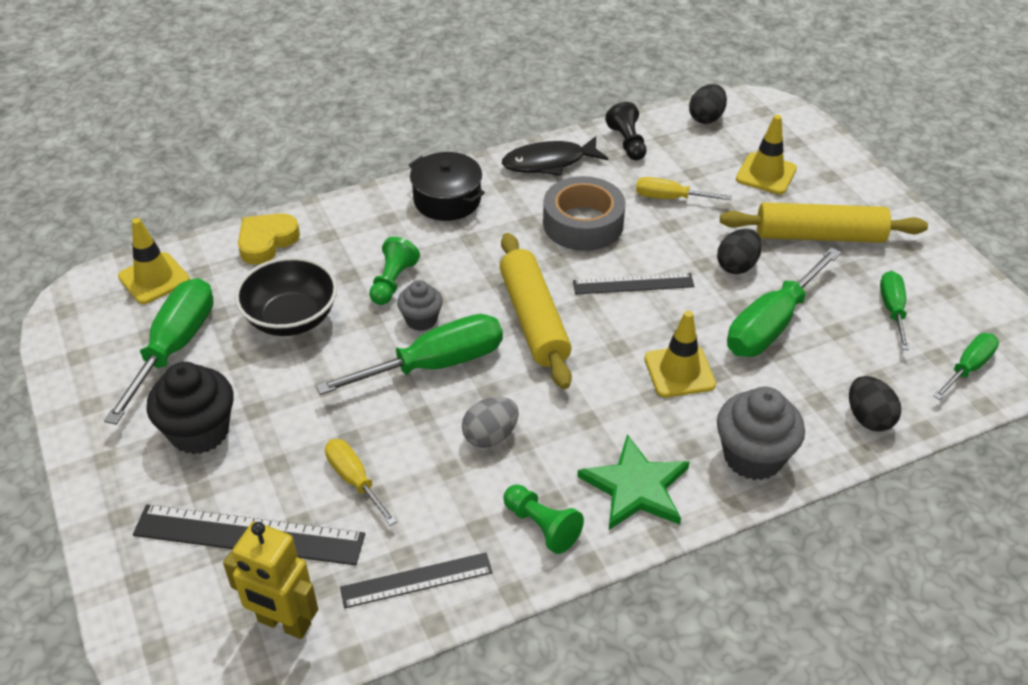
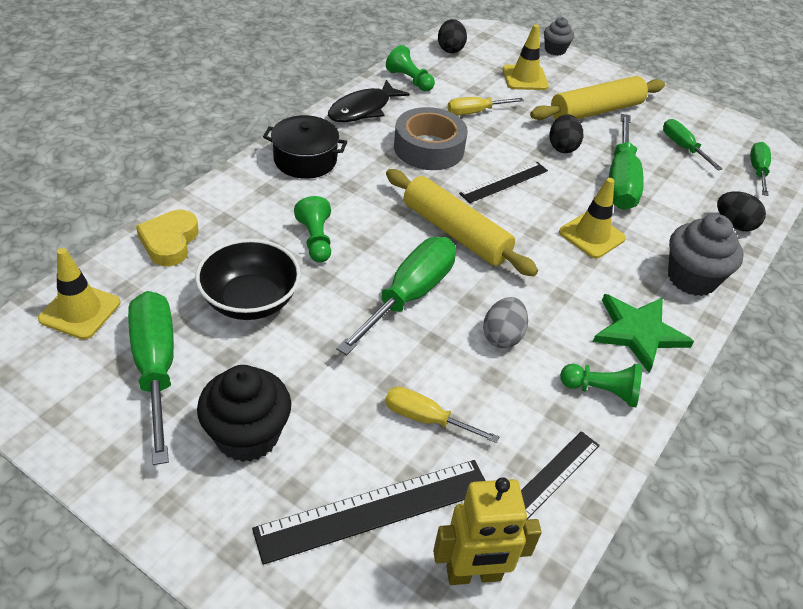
camera: 35 degrees left, 0 degrees up
(421, 320) = (366, 263): grey cupcake -> grey cupcake (555, 50)
(627, 143) = (409, 80): black pawn -> green pawn

